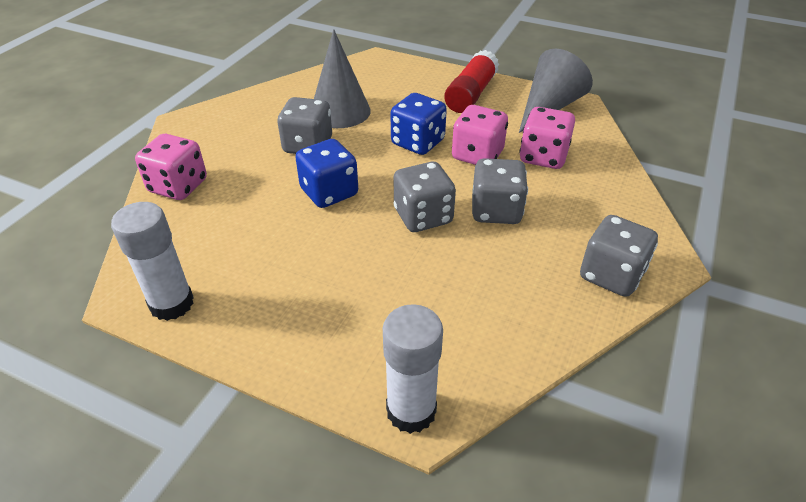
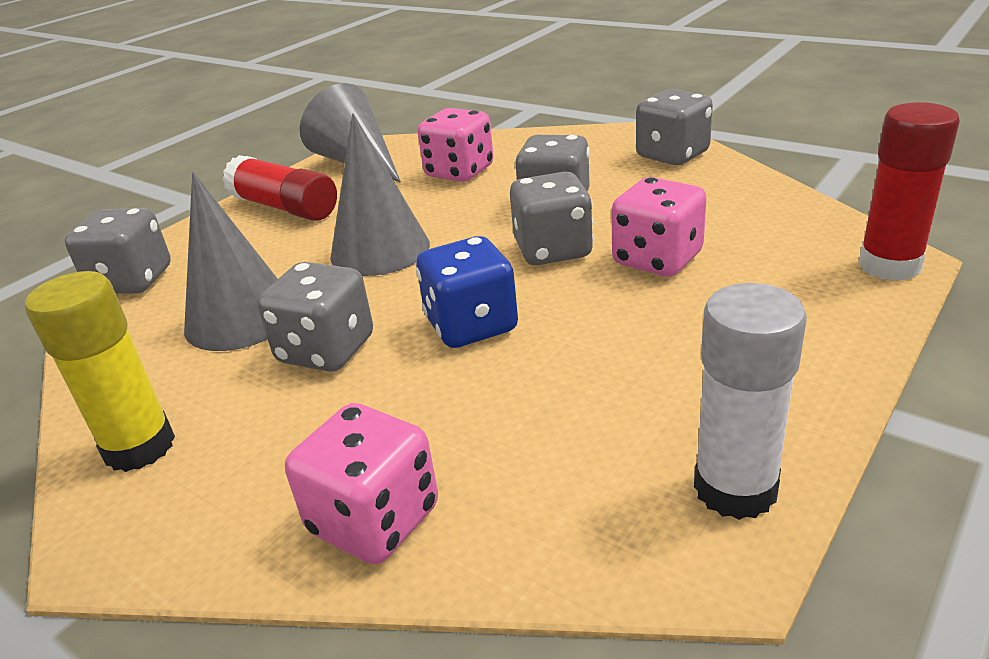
camera: 75 degrees left, 10 degrees down
(238, 112) = (139, 447): none -> yellow glue stick
(377, 68) = (132, 281): none -> grey dice
(411, 410) = (889, 265): white glue stick -> red glue stick
(418, 142) = (380, 250): blue dice -> grey cone
(477, 155) = (434, 209): pink dice -> pink dice (657, 259)

